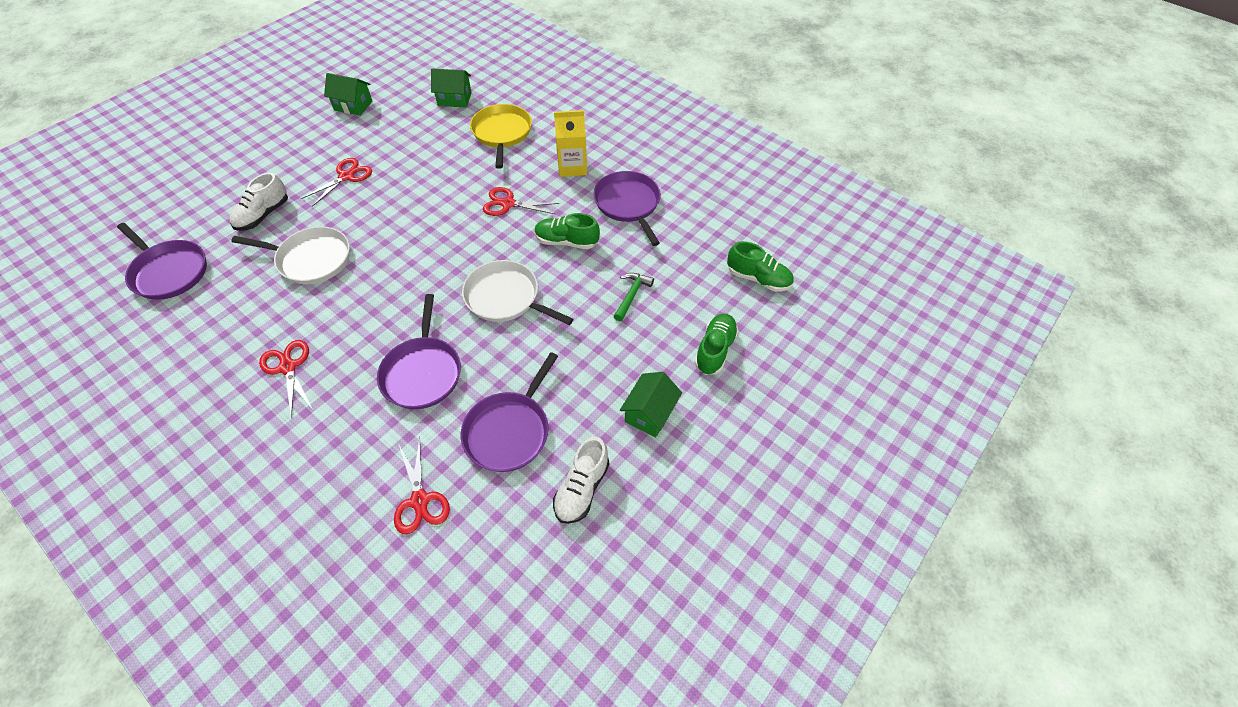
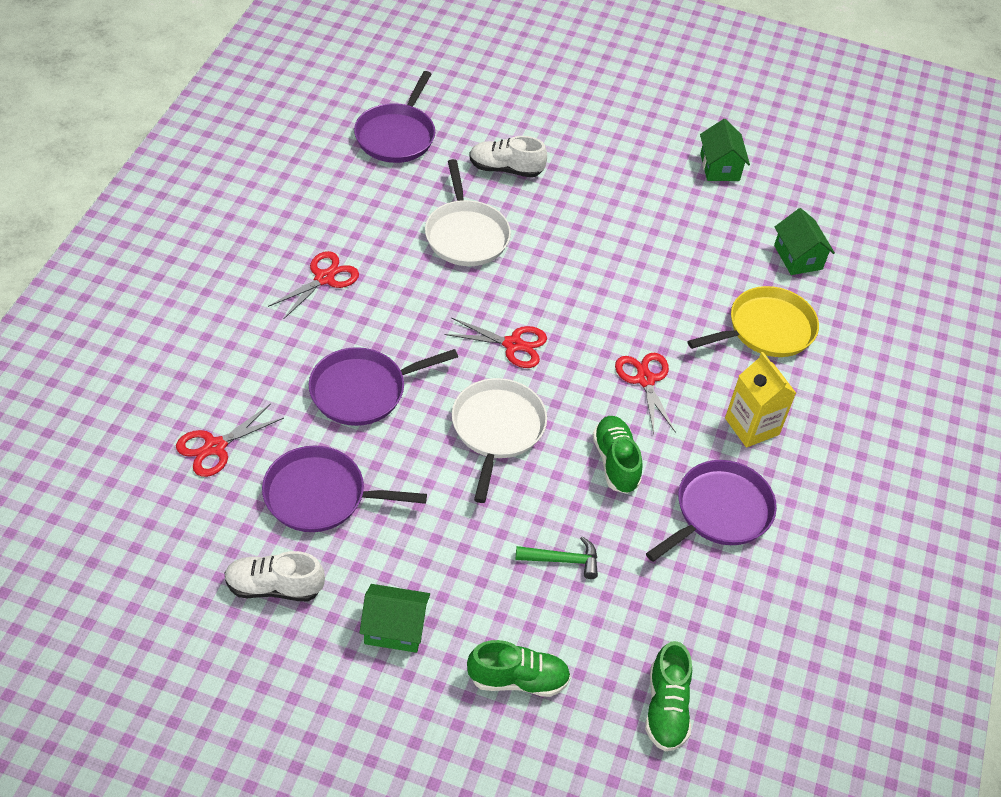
camera: 65 degrees right, 5 degrees down
(346, 176) = (601, 211): red scissors -> red scissors (513, 344)

